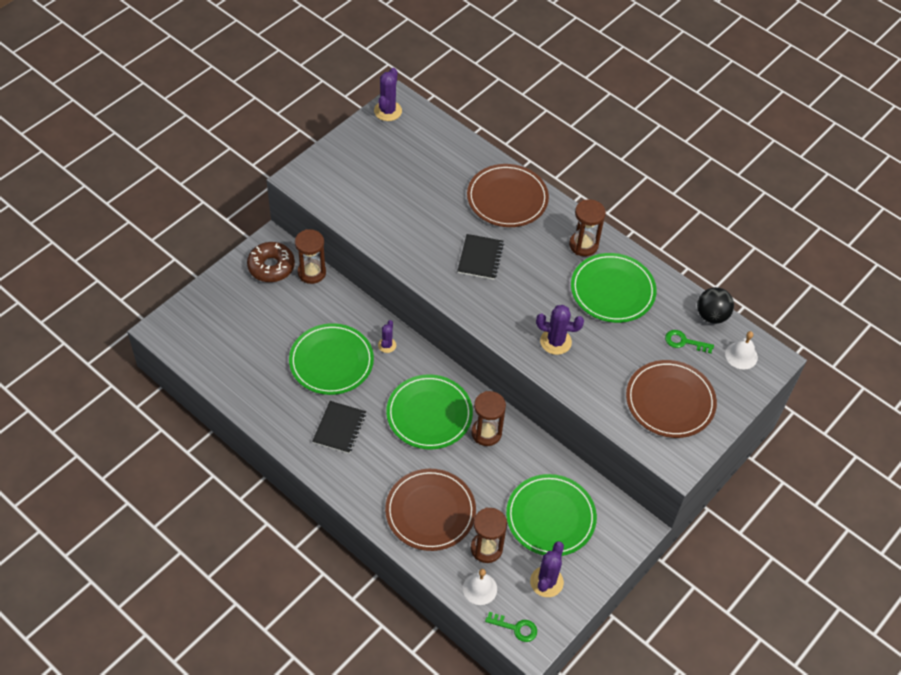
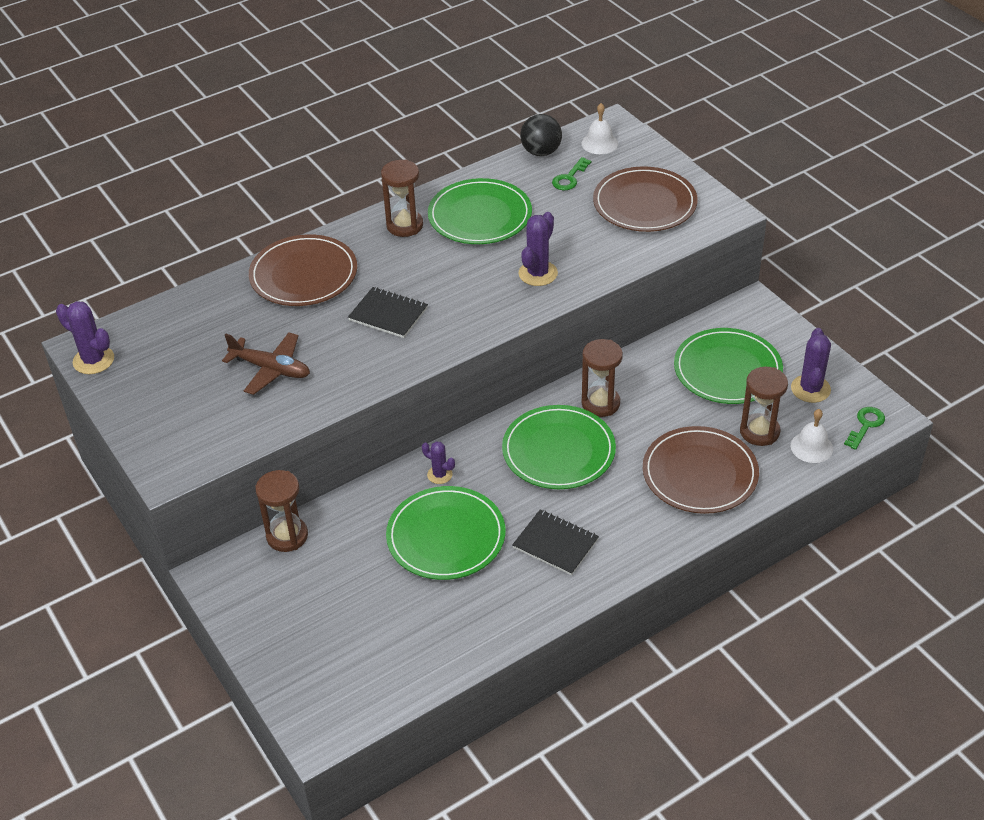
camera: 70 degrees left, 10 degrees down
(271, 267) = (257, 581): brown donut -> none
(405, 206) = (271, 369): none -> brown plane
(546, 582) = (810, 389): purple cactus -> purple cactus turned 60 degrees clockwise

